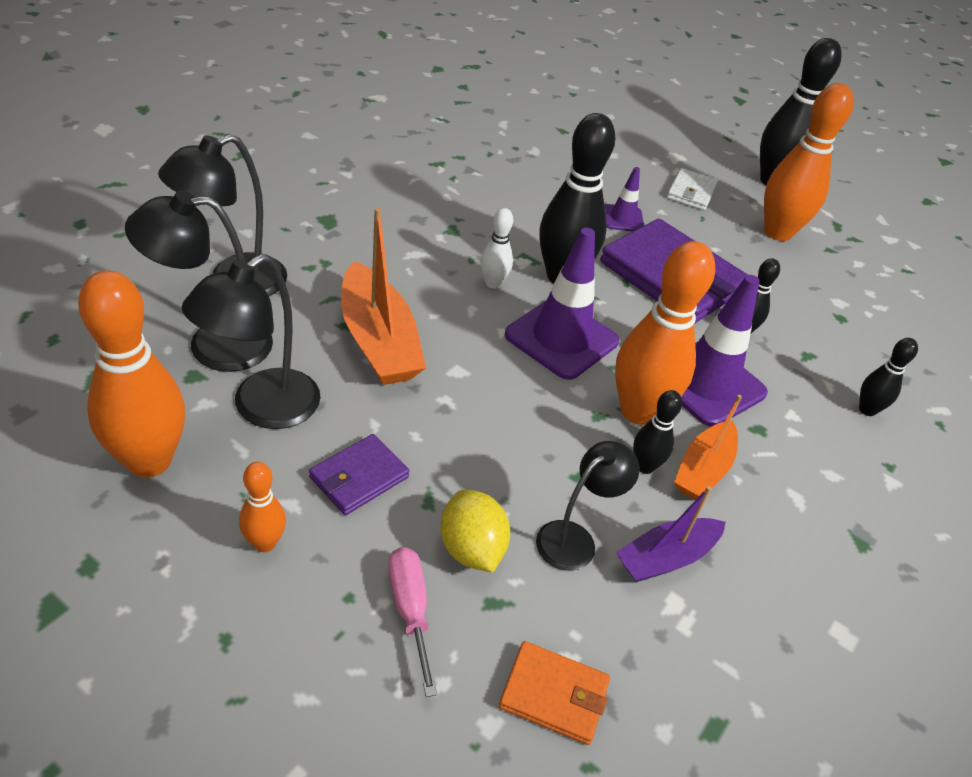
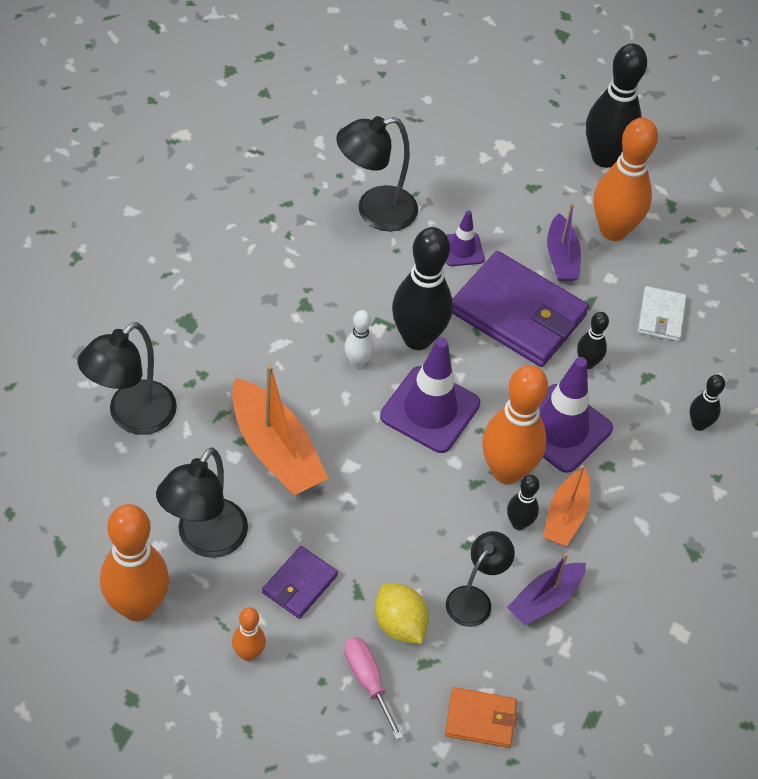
camera: 10 degrees left, 10 degrees up
(213, 344) = (141, 487): black lamp -> black lamp (375, 212)
(691, 192) = (524, 195): white wallet -> white wallet (661, 316)
(723, 243) = (561, 257): none -> purple boat

